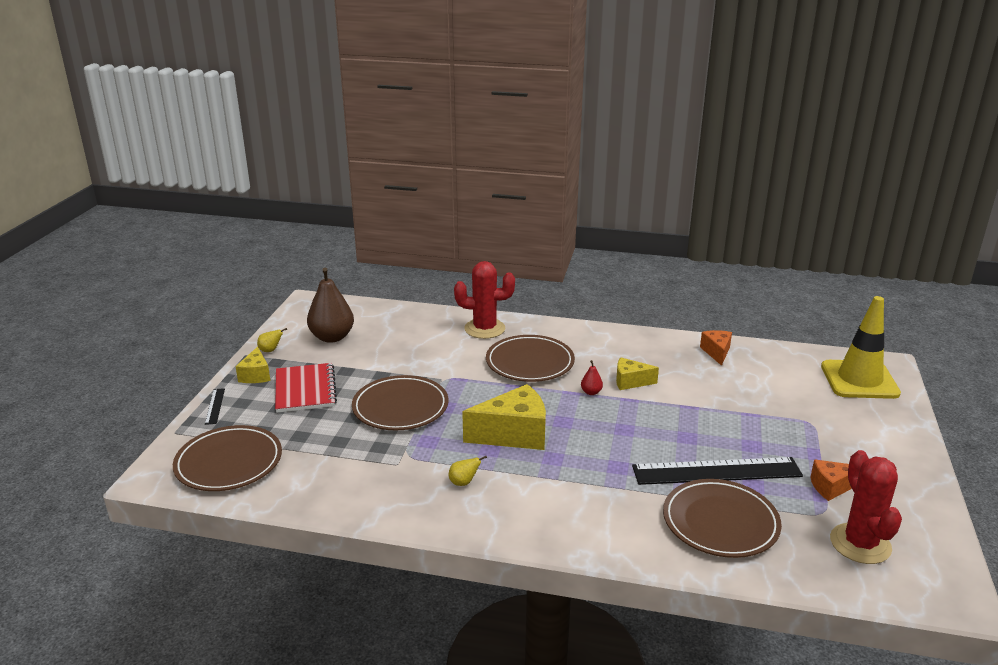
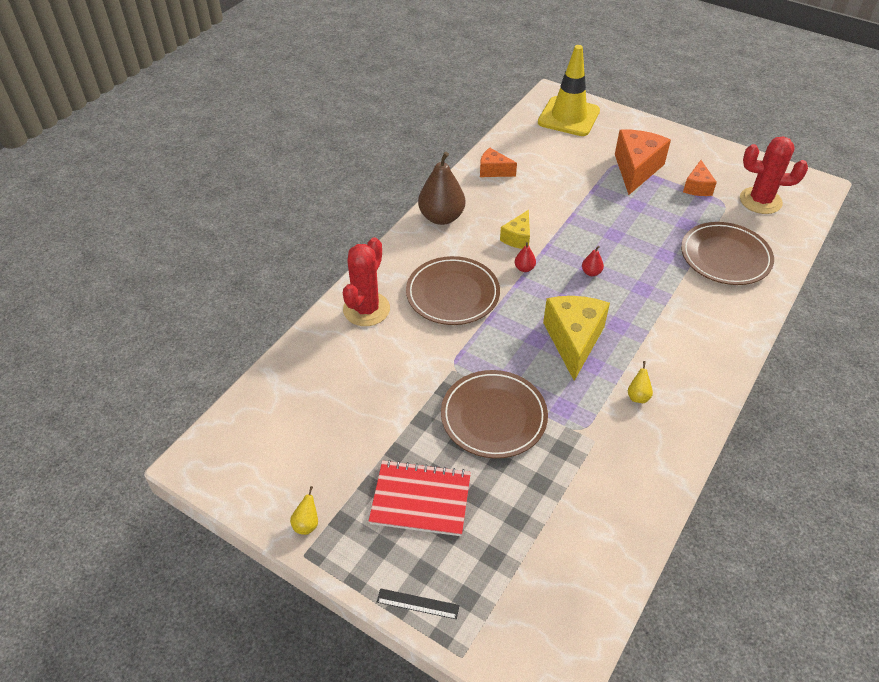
camera: 70 degrees left, 20 degrees up
(229, 462) = (546, 598): brown plate -> none
(256, 375) = (363, 548): yellow cheese -> none
(332, 337) = (308, 452): brown pear -> brown pear (441, 217)
(616, 431) = (591, 272): none -> red pear
(716, 471) = (664, 235): black ruler -> none
(815, 437) = (636, 169): none -> orange cheese

